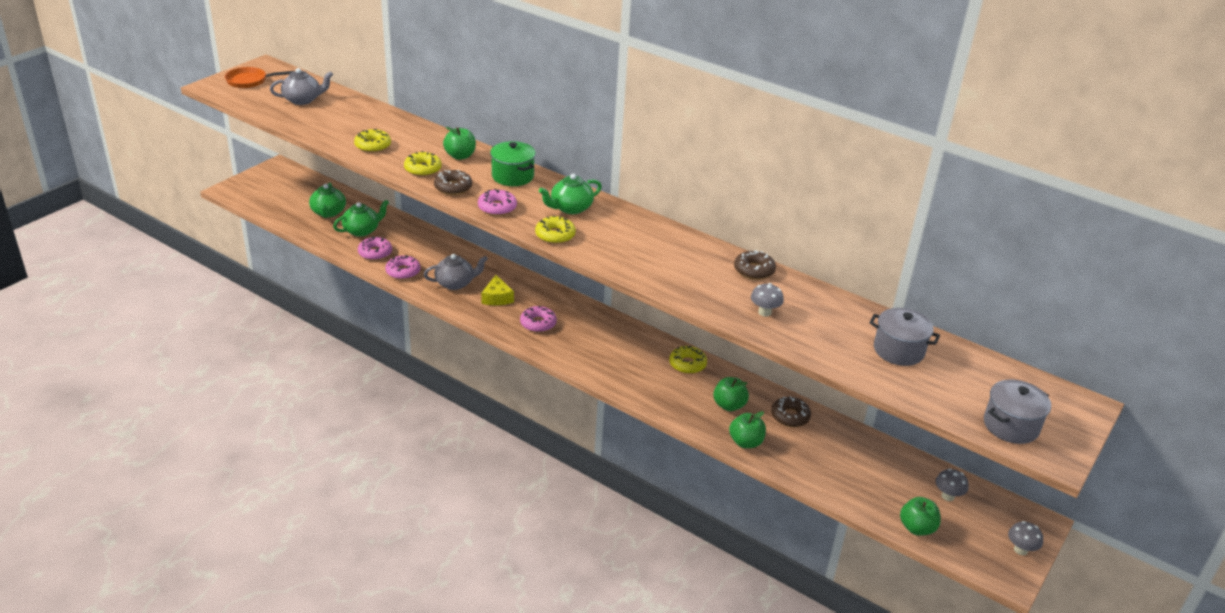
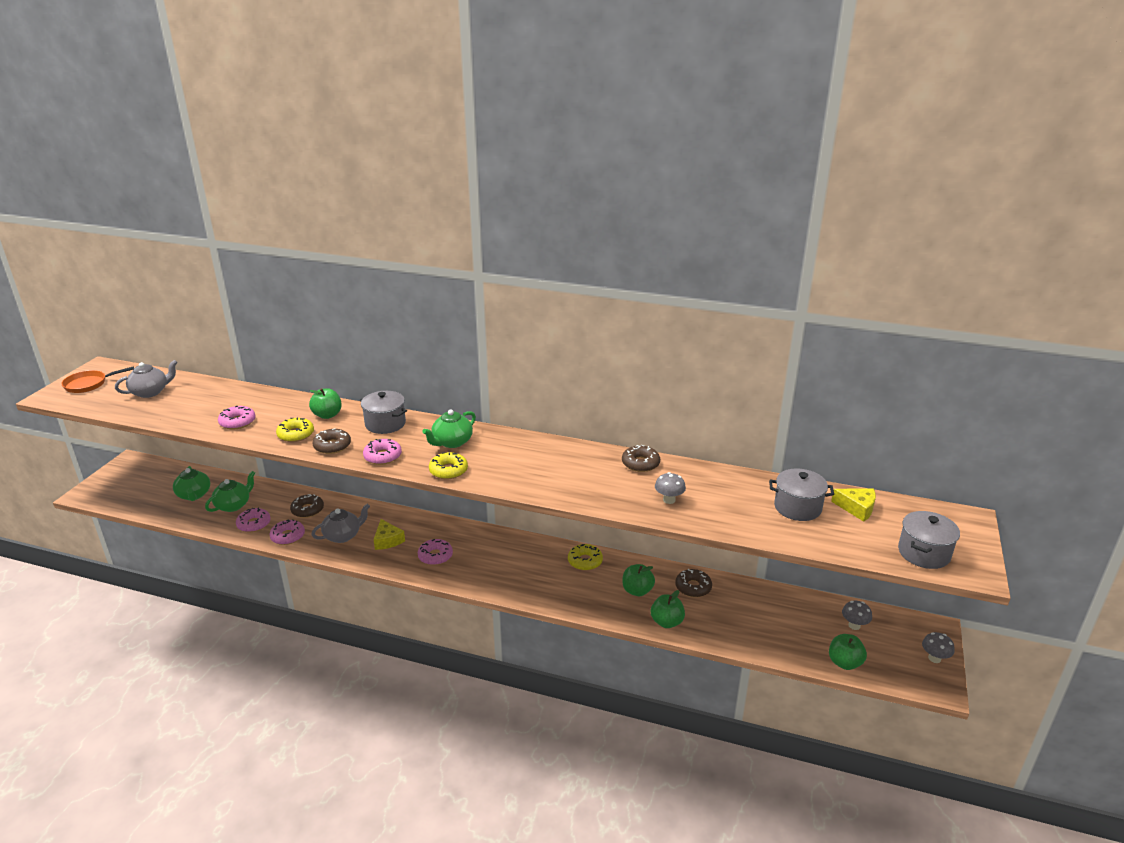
camera: 15 degrees left, 5 degrees down
(373, 146) = (237, 422): yellow donut -> pink donut
(430, 251) = (307, 510): none -> brown donut
(512, 176) = (385, 424): green pot -> grey pot
(964, 366) = (857, 508): none -> yellow cheese

